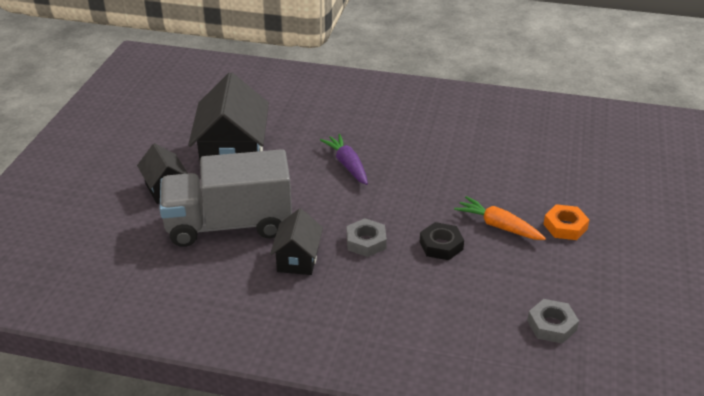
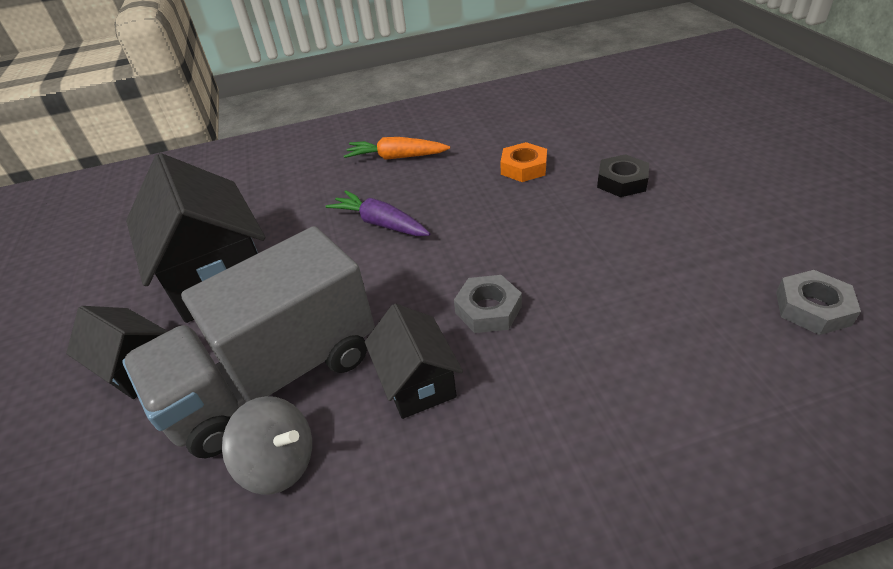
camera: 25 degrees left, 5 degrees up
(207, 263) = (280, 463): none -> grey spinning top
(441, 245) = (582, 270): black nut -> black nut (622, 181)
(498, 226) = (619, 217): orange carrot -> orange carrot (396, 157)
(565, 226) = (685, 187): orange nut -> orange nut (523, 168)

